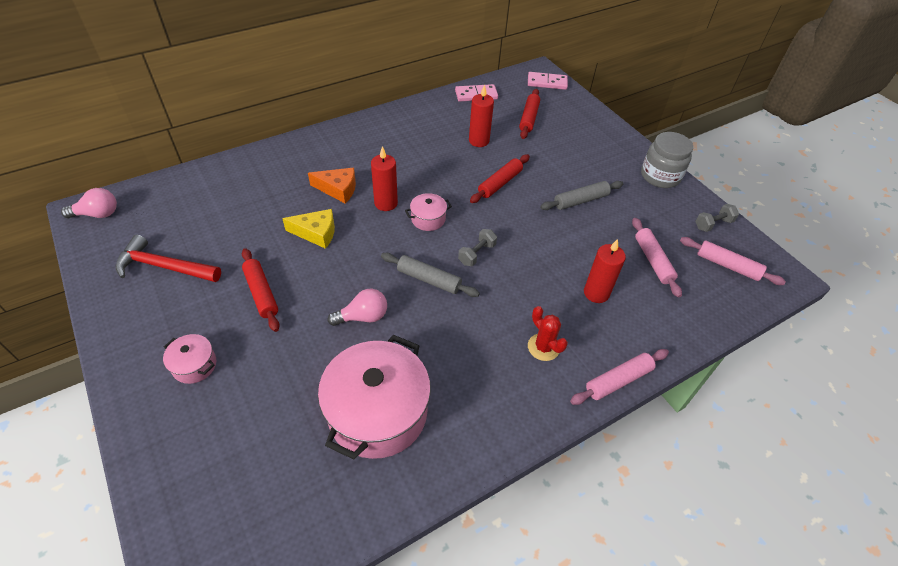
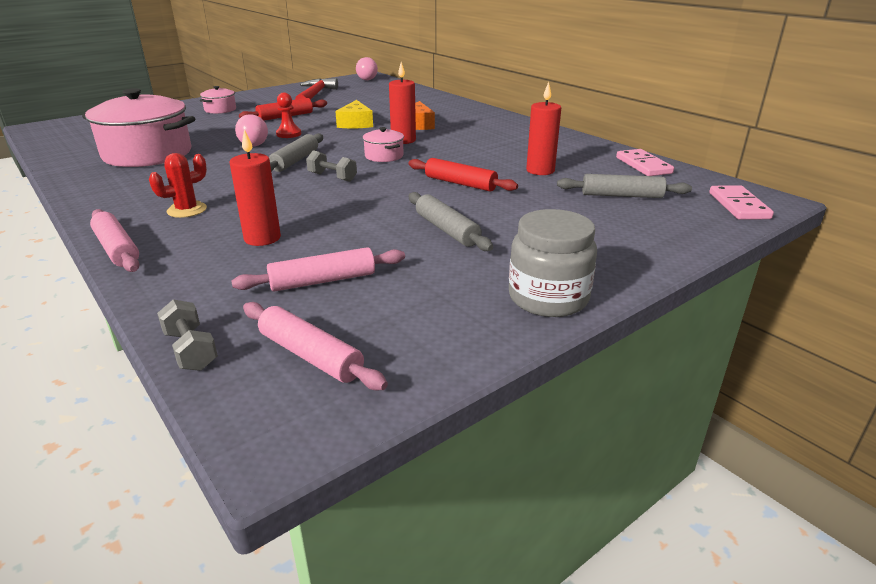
camera: 85 degrees right, 20 degrees down
(338, 287) = (289, 134): none -> red pawn
(529, 118) = (621, 195): red rolling pin -> grey rolling pin
(713, 224) = (426, 349): grey dumbbell -> grey dumbbell (191, 350)
(727, 266) = (310, 356): pink rolling pin -> pink rolling pin turned 75 degrees counterclockwise

